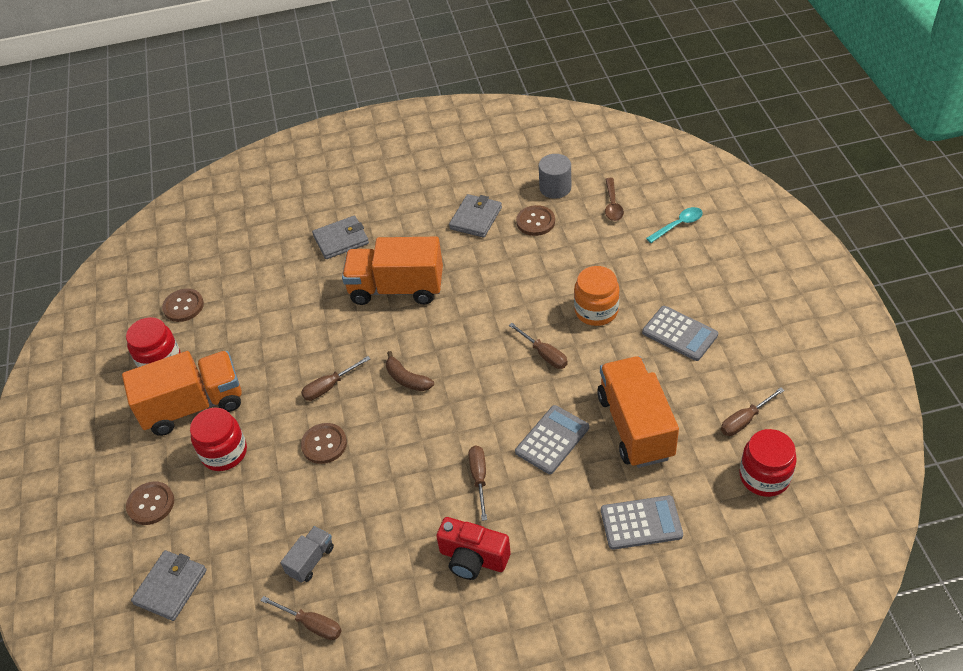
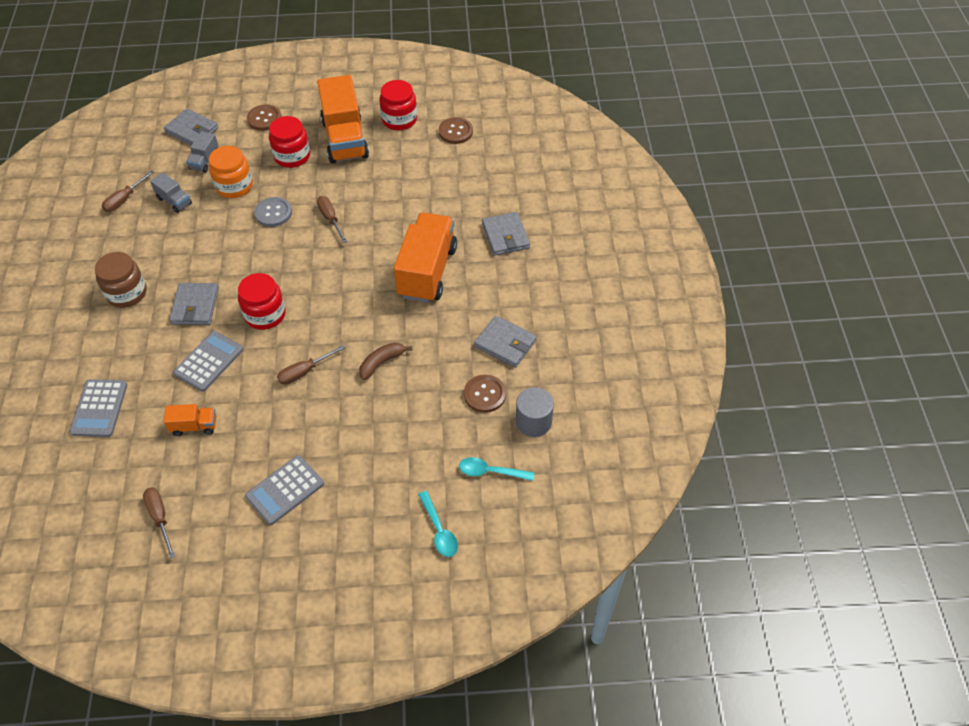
camera: 95 degrees right, 5 degrees up
(233, 549) = (205, 161): none -> grey truck
(324, 444) = (273, 213): brown button -> grey button
(407, 379) = (317, 269): brown banana -> brown banana (382, 362)
(473, 558) = (127, 293): red camera -> brown jar
(479, 478) = (195, 306): brown screwdriver -> grey wallet
(552, 440) = (209, 361): grey calculator -> grey calculator turned 105 degrees counterclockwise
(596, 311) = (342, 424): orange jar -> orange jar (234, 186)
(612, 205) = (491, 472): brown spoon -> turquoise spoon
(635, 426) = (194, 426): orange truck -> orange truck, size x0.46
(764, 476) = (95, 515): red jar -> red jar (265, 314)

